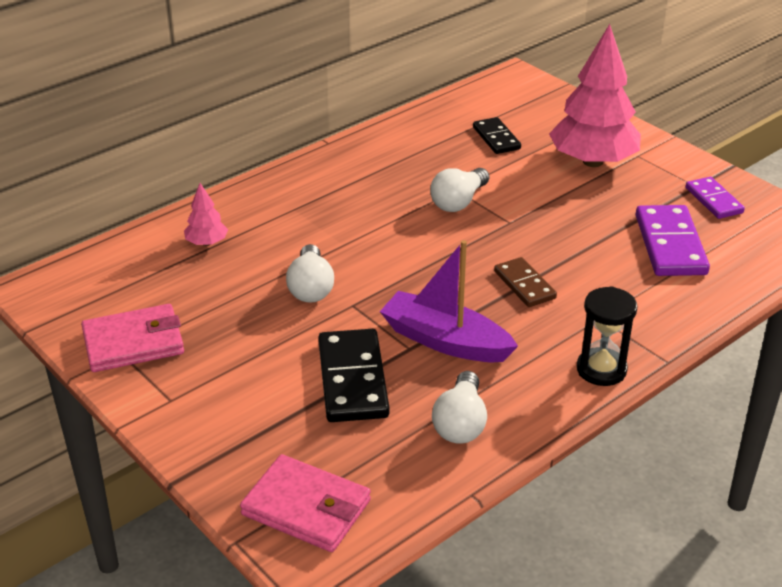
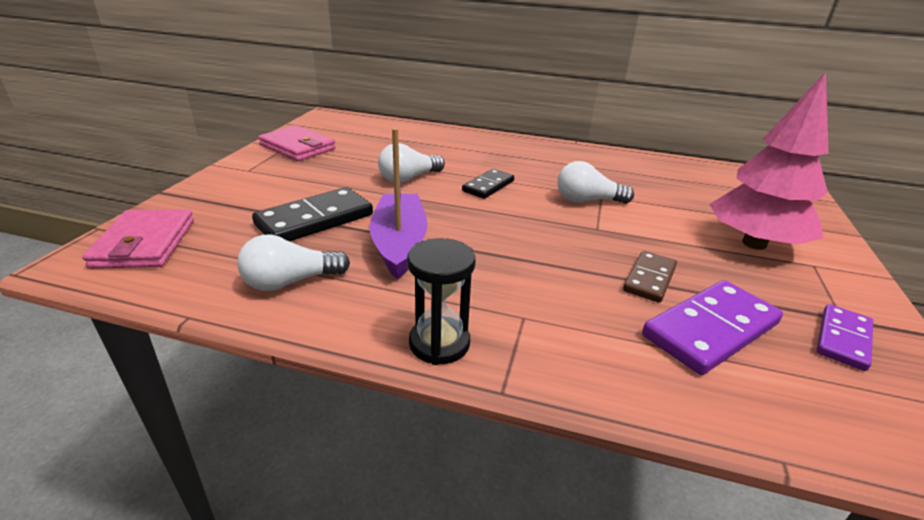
camera: 55 degrees right, 5 degrees down
(207, 243) = (418, 139): pink tree -> none
(496, 138) = (695, 193): black domino -> black domino (488, 186)
(524, 285) = (520, 259): brown domino -> brown domino (649, 279)

